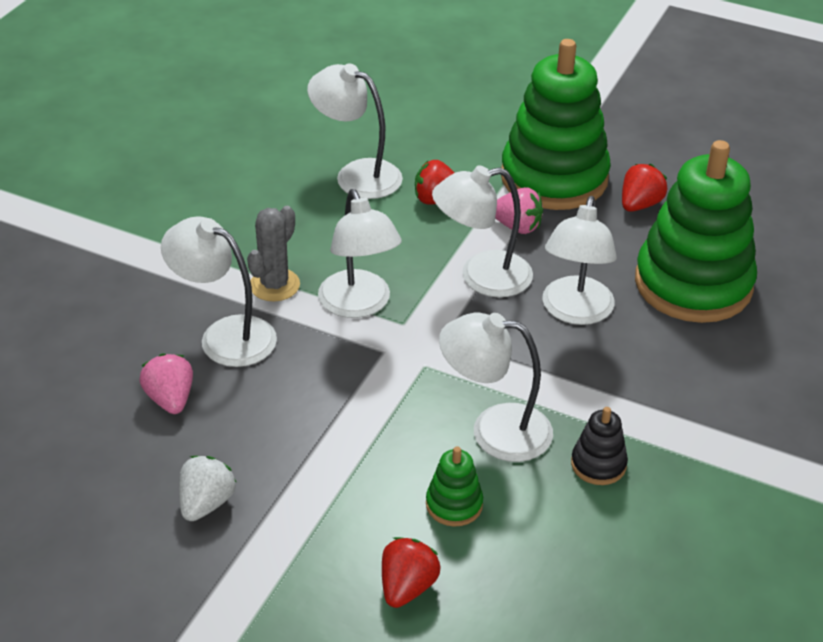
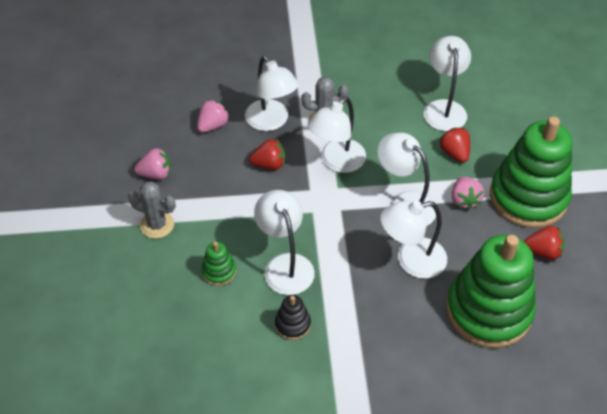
camera: 60 degrees right, 10 degrees up
(206, 503) = (156, 174): white strawberry -> pink strawberry
(225, 335) = (271, 121): white lamp -> white lamp turned 150 degrees clockwise
(310, 541) = (157, 225): none -> grey cactus
(407, 587) = (152, 277): red strawberry -> red strawberry (269, 164)

